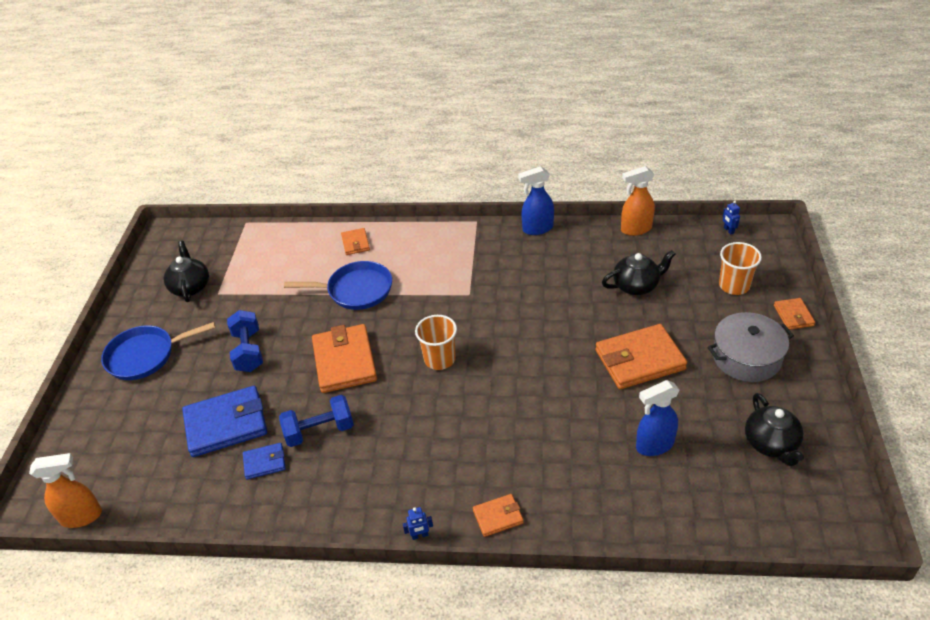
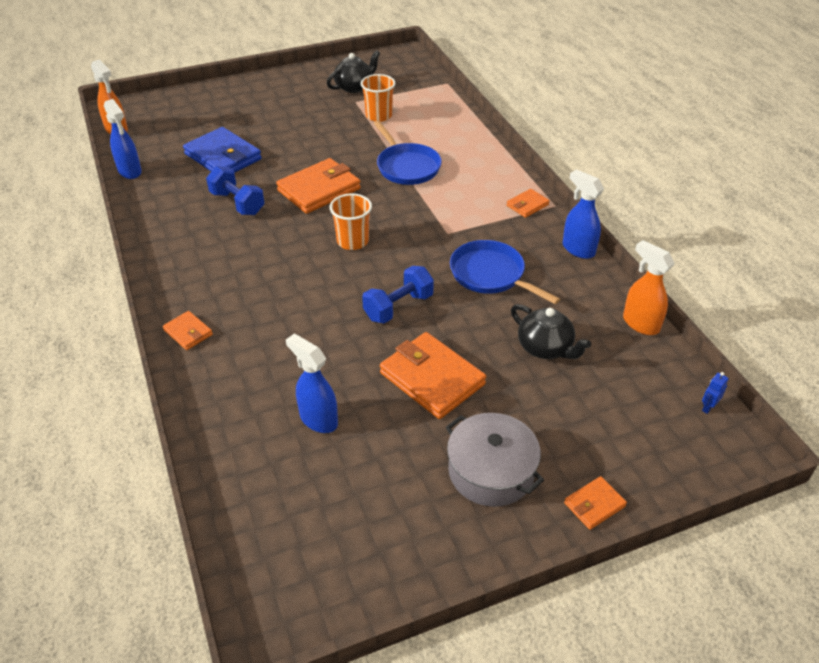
camera: 60 degrees right, 0 degrees up
(145, 356) = (271, 96): blue pan -> blue pan (490, 275)
(184, 518) = (130, 171): none -> blue spray bottle
(248, 351) = (302, 139): blue dumbbell -> blue dumbbell (398, 307)
(264, 462) = (194, 188): blue wallet -> none
(355, 243) = (466, 146): orange wallet -> orange wallet (527, 205)
(420, 535) = (153, 292): blue robot -> none
(734, 285) = (608, 434): orange cup -> orange cup (379, 116)
(771, 443) = (367, 521): black teapot -> none

